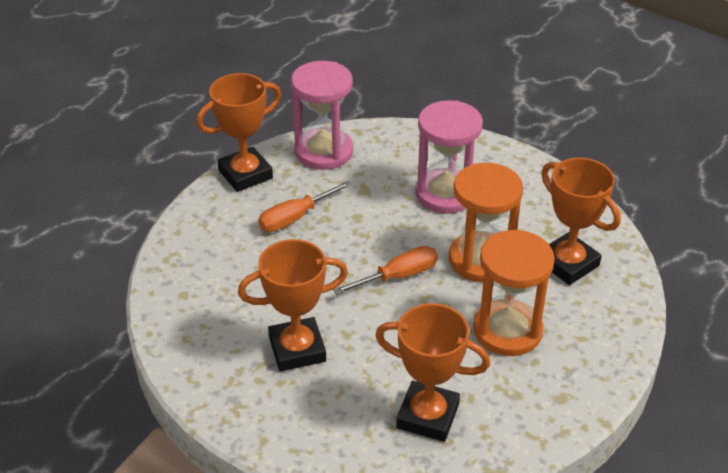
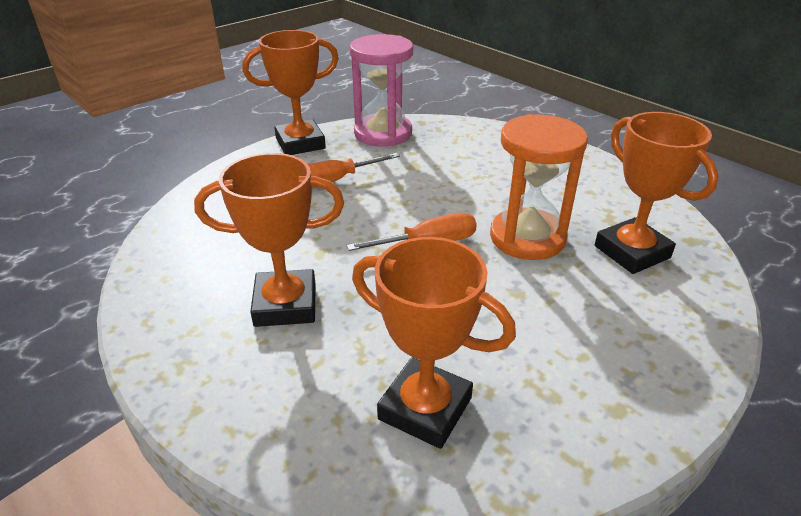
camera: 10 degrees right, 5 degrees down
(445, 194) = (498, 176): pink hourglass -> none
(507, 330) = (550, 315): orange hourglass -> none

